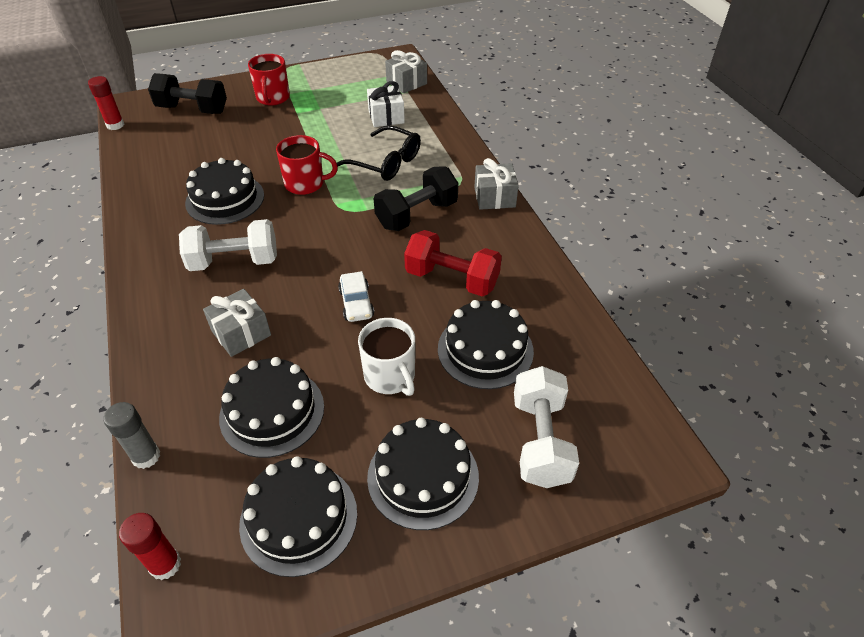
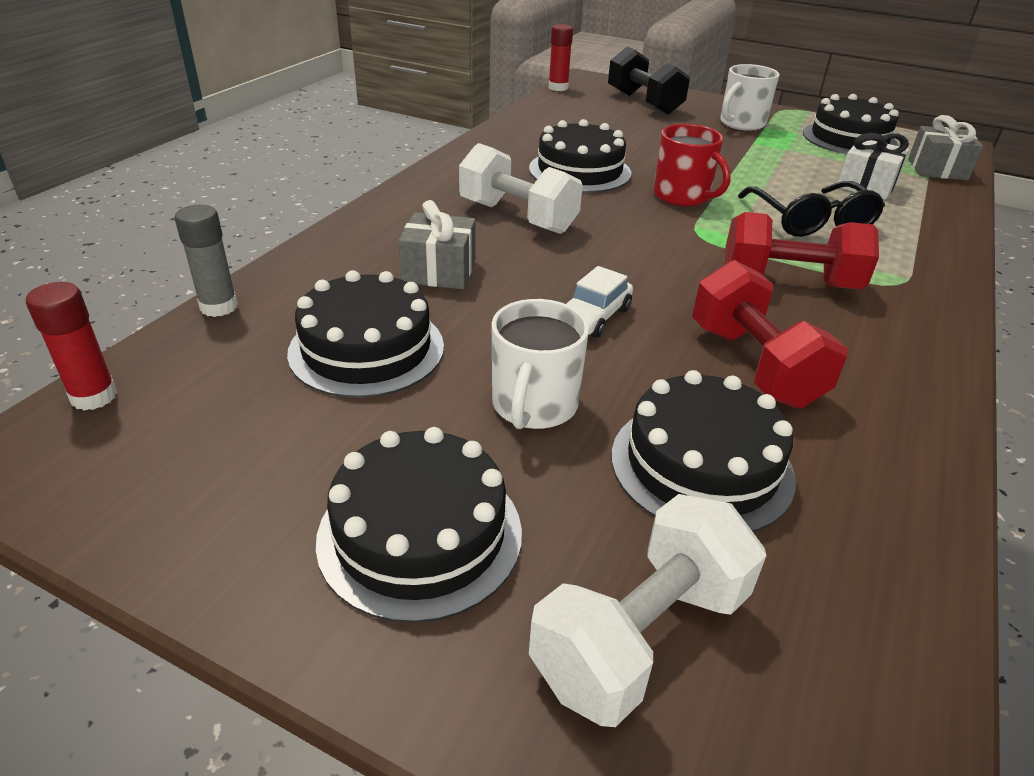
camera: 45 degrees right, 10 degrees down
(273, 98) = (741, 123): red mug -> white mug
(299, 518) = (242, 458): black cake -> black cake (849, 139)
(417, 215) = (789, 282): black dumbbell -> red dumbbell
(494, 197) = (938, 321): grey gift -> none

